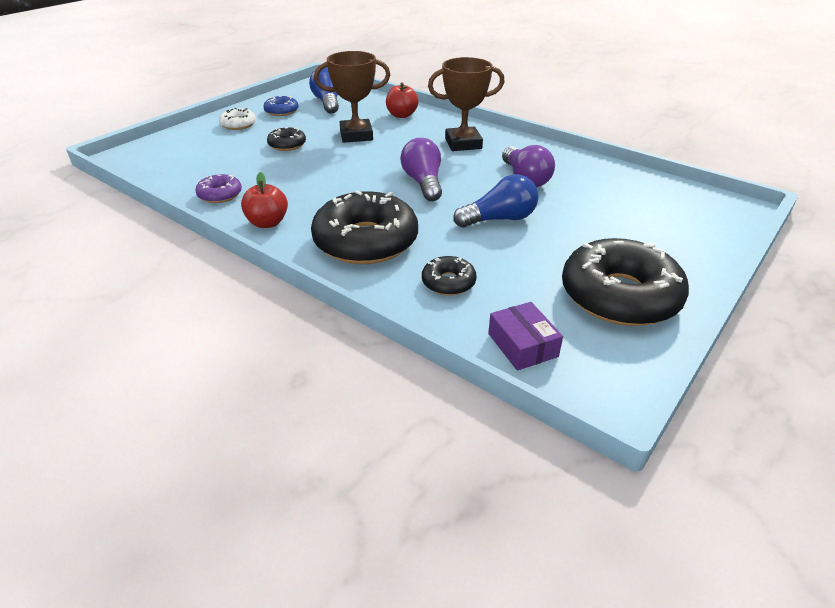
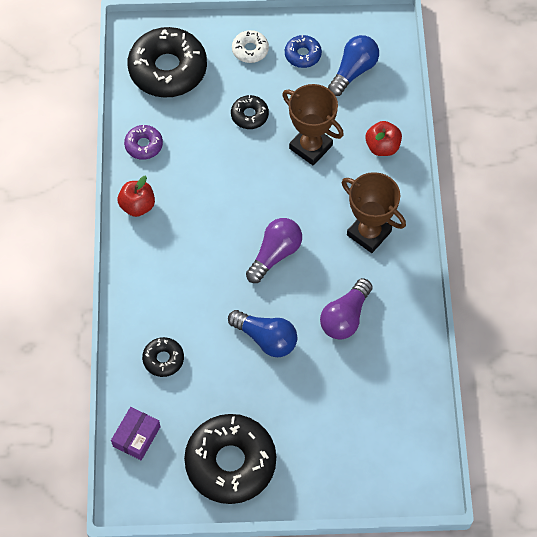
camera: 50 degrees right, 25 degrees up
(366, 241) = (167, 279): black donut -> black donut (168, 69)

